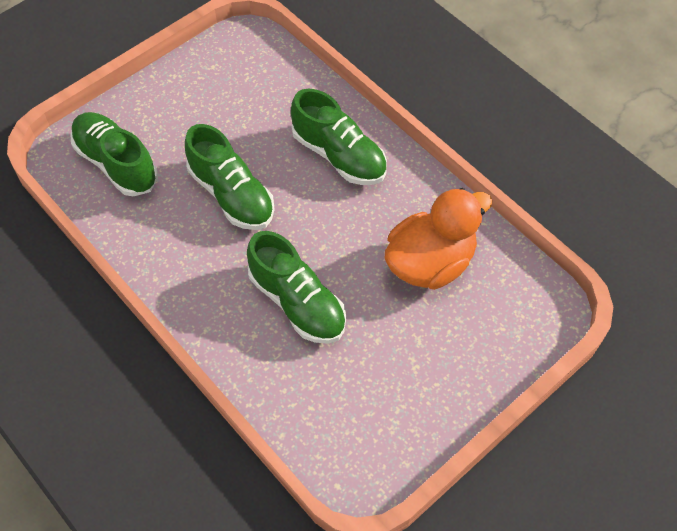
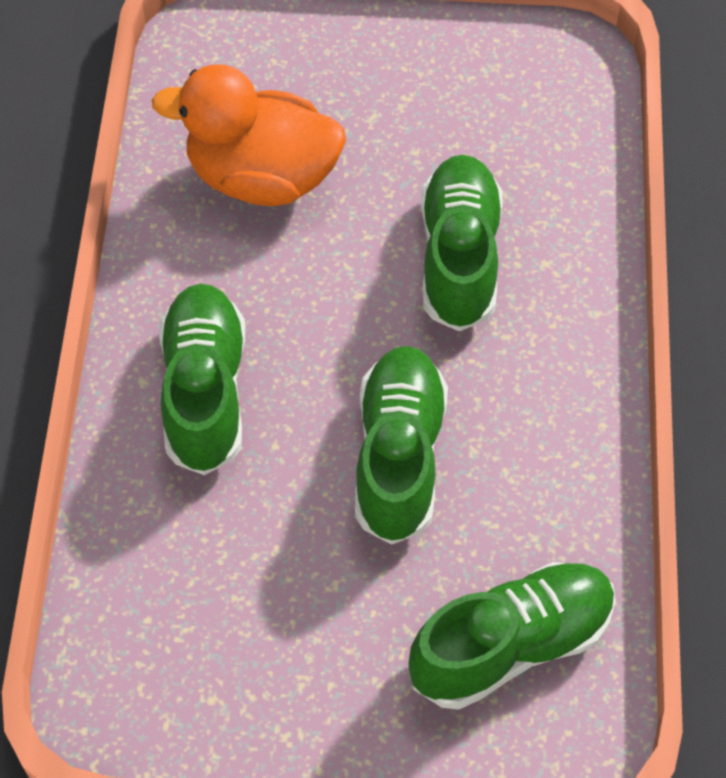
camera: 135 degrees left, 0 degrees up
(116, 163) = (511, 645): green shoe -> green shoe turned 120 degrees counterclockwise

